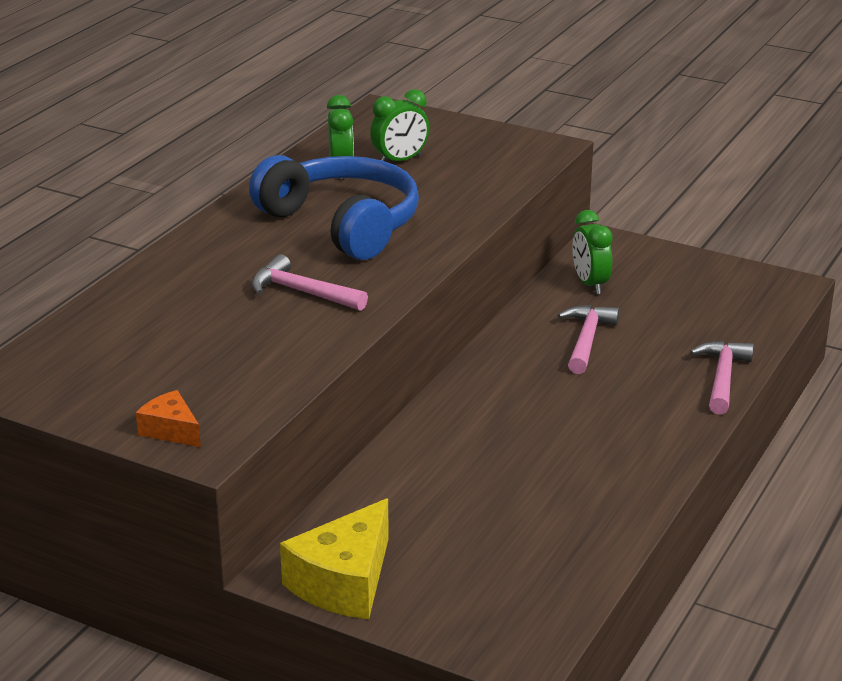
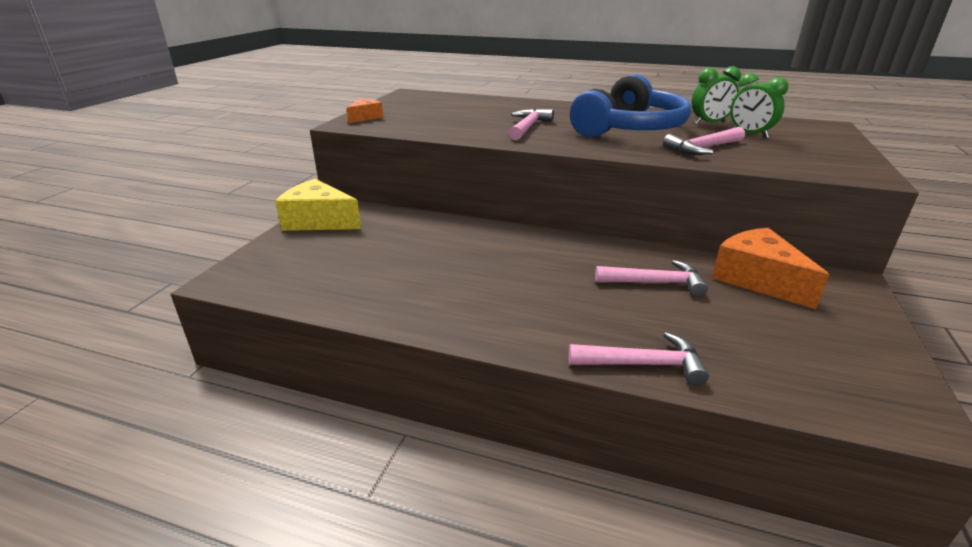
camera: 80 degrees right, 0 degrees up
(442, 199) = (703, 148): none -> pink hammer
(590, 284) = (757, 279): green clock -> orange cheese

